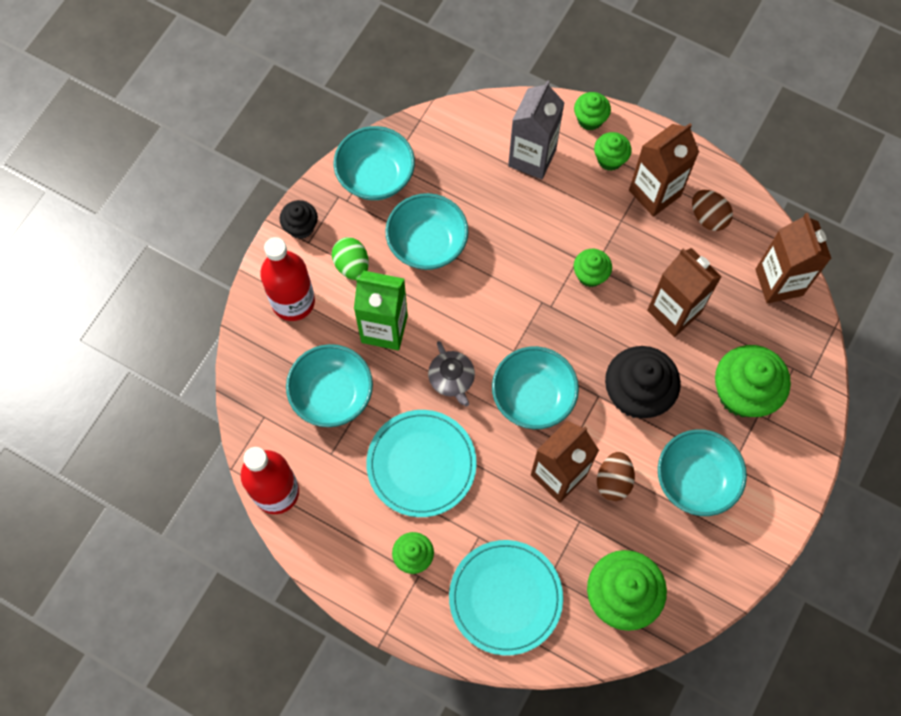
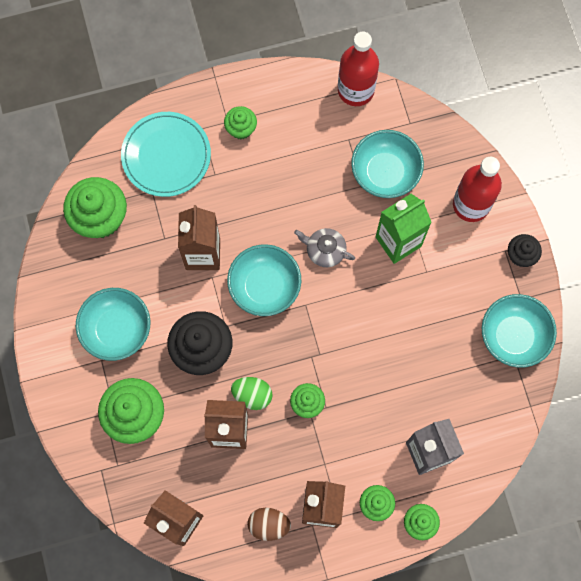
camera: 135 degrees right, 5 degrees up
(352, 265) = (462, 262): green egg -> green egg (252, 395)
(421, 464) = (290, 183): turquoise plate -> none
(427, 244) = (431, 322): turquoise bowl -> none
(613, 481) = (166, 281): brown egg -> none

